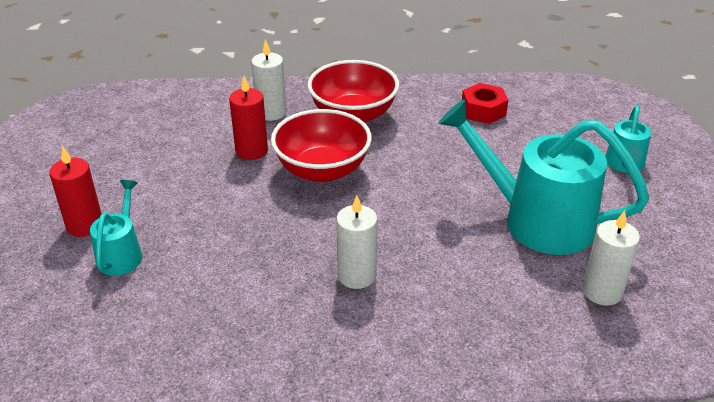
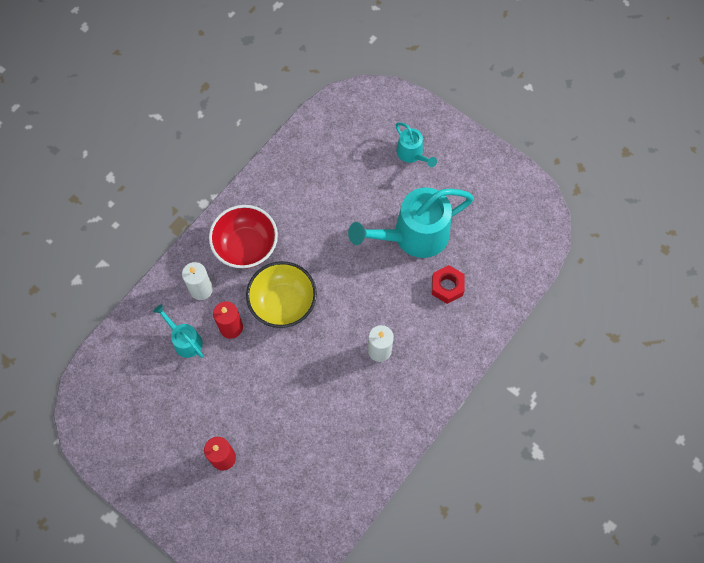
camera: 50 degrees left, 30 degrees up
(122, 253) = (265, 451): turquoise watering can -> turquoise watering can (184, 340)
(322, 170) = (283, 303): red bowl -> yellow bowl
(483, 111) = (306, 176): red nut -> red nut (447, 286)
(602, 291) = (480, 254): white candle -> none

